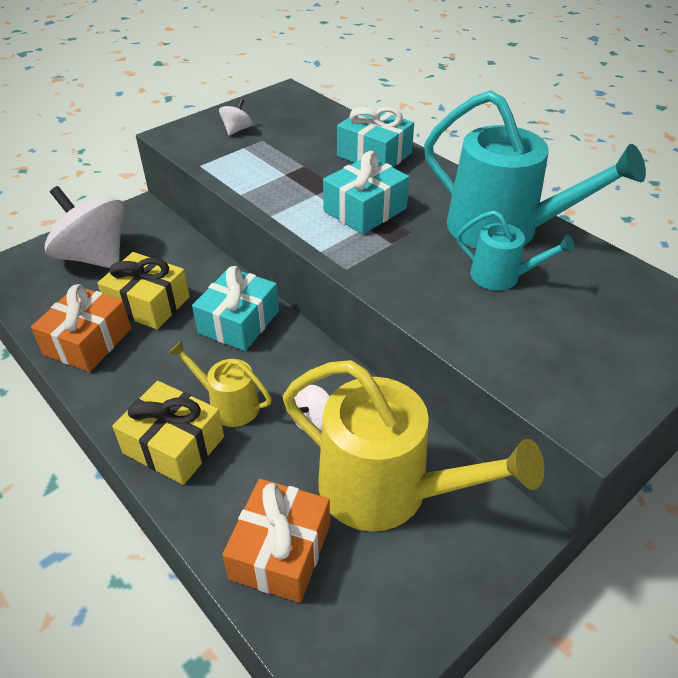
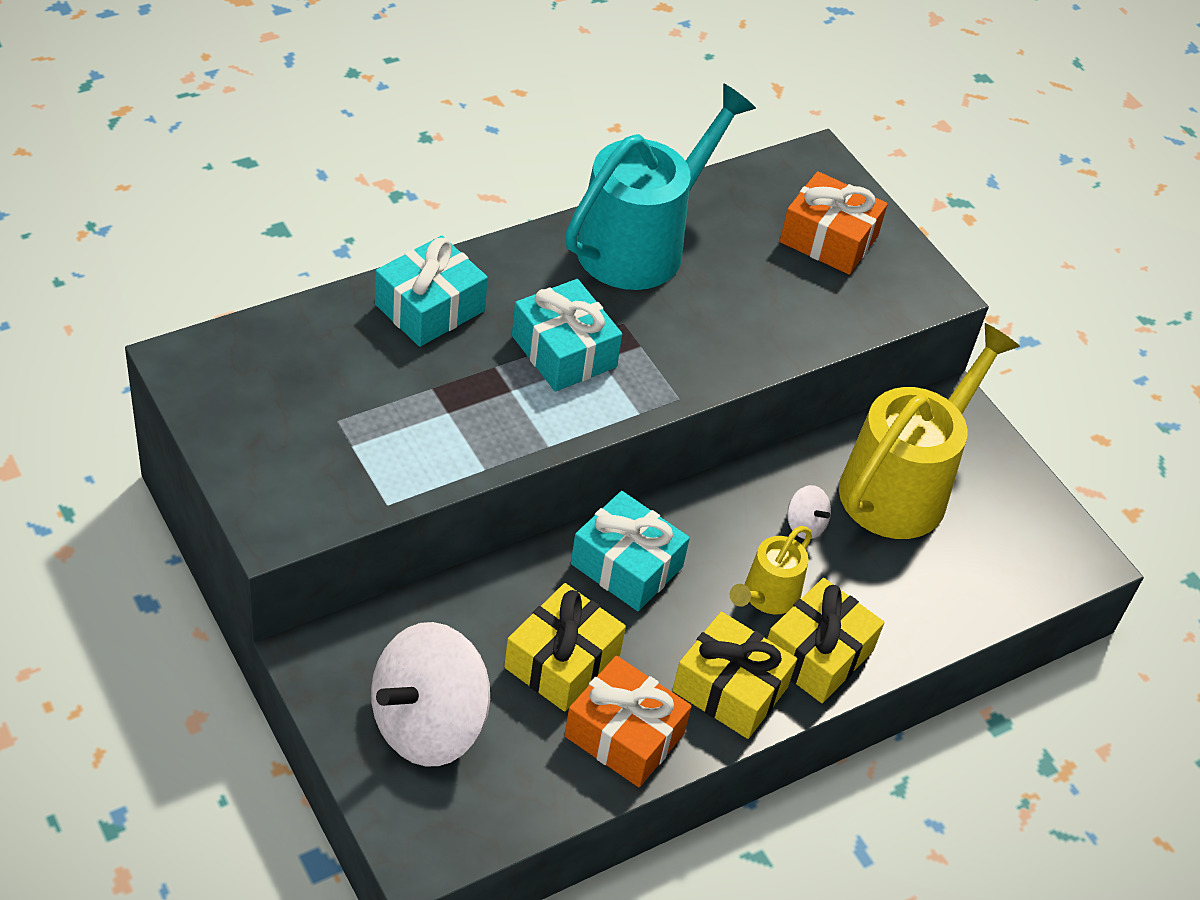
camera: 85 degrees left, 5 degrees up
(133, 393) = (730, 689): none -> yellow gift
(237, 130) = (293, 444): white spinning top -> none
(281, 551) = (959, 581): orange gift -> orange gift (828, 239)
(501, 276) = (725, 275): turquoise watering can -> none

